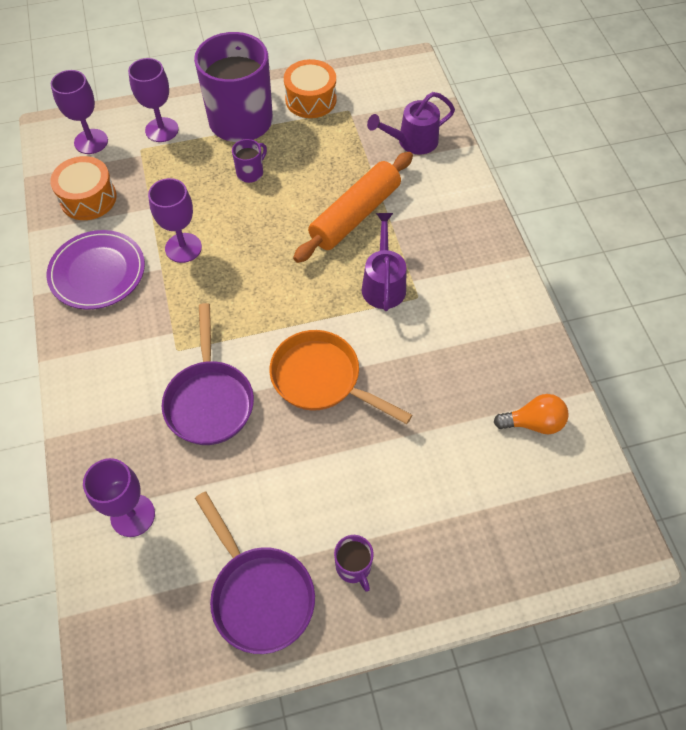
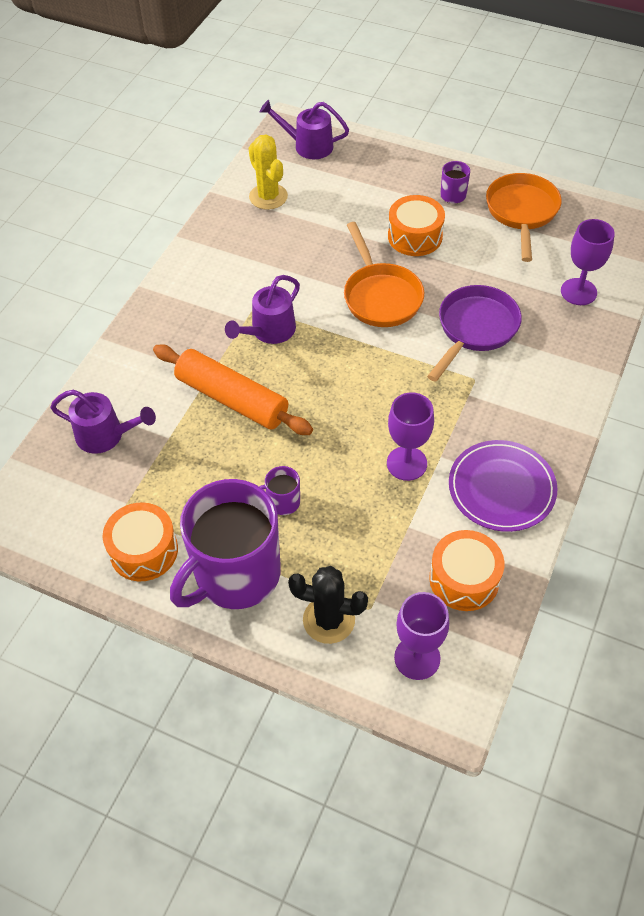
camera: 140 degrees left, 5 degrees down
(162, 130) = (329, 620): purple goblet -> black cactus
(259, 594) = (521, 212): purple pan -> orange pan
(347, 474) = (415, 236): none -> orange drum
(355, 215) = (232, 399): orange rolling pin -> orange rolling pin turned 45 degrees clockwise
(533, 423) = (268, 197): orange light bulb -> yellow cactus
(571, 526) = (307, 146): none -> purple watering can

